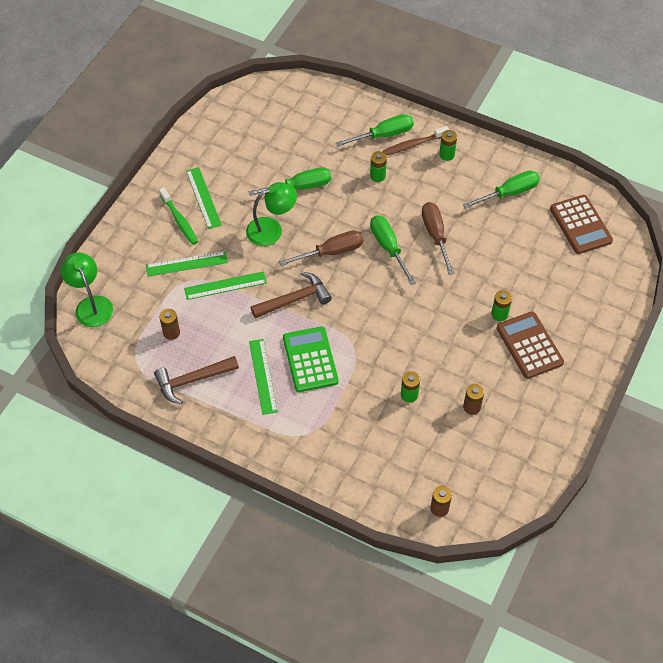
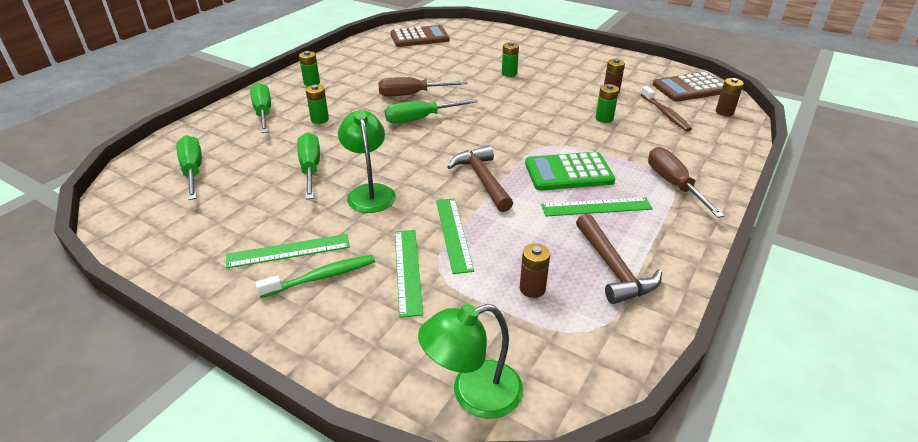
camera: 85 degrees left, 20 degrees down
(332, 252) = (417, 151): brown screwdriver -> brown screwdriver (673, 184)
(413, 145) = (288, 98): brown toothbrush -> brown toothbrush (665, 114)
(510, 193) = (373, 60): green screwdriver -> green screwdriver (193, 170)
(529, 345) = (542, 64): brown calculator -> brown calculator (690, 88)

